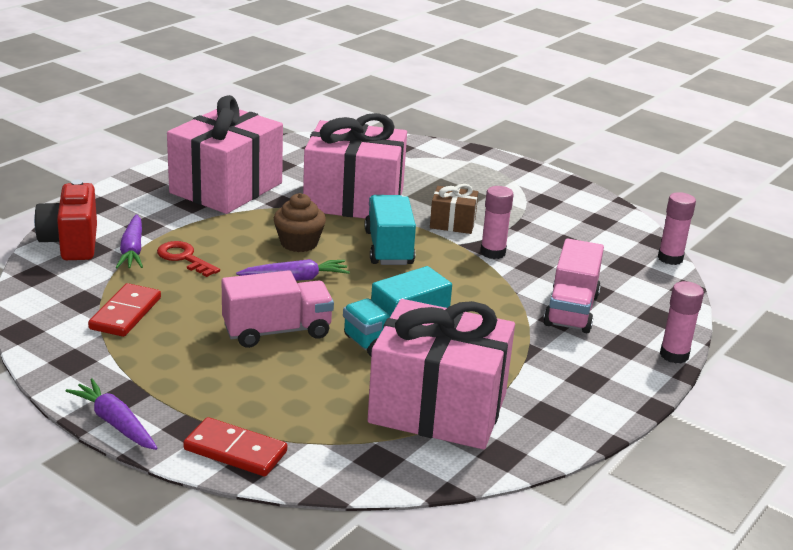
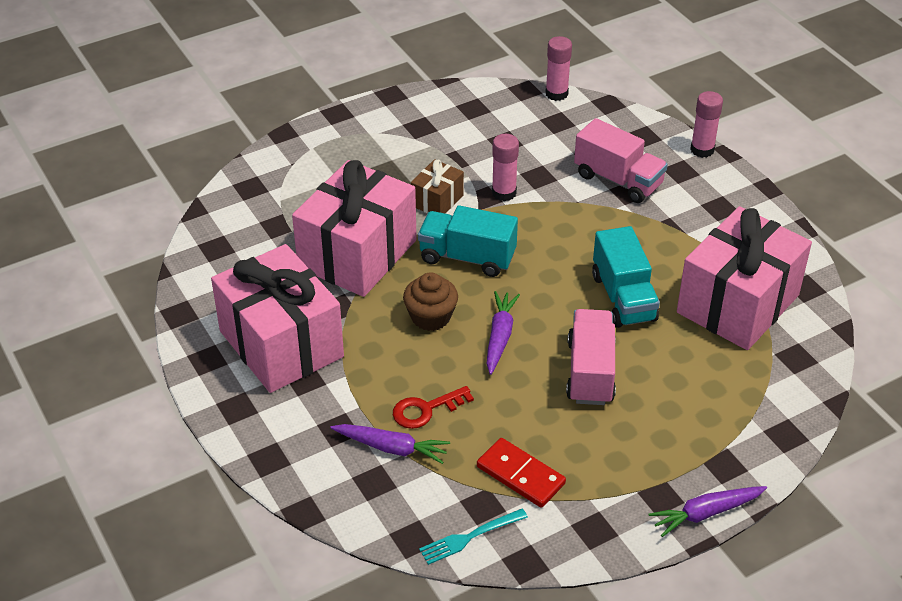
camera: 65 degrees left, 15 degrees up
(43, 300) = (470, 537): none -> turquoise fork
(71, 243) = (354, 497): red camera -> none
(235, 451) = (765, 441): red domino -> none

